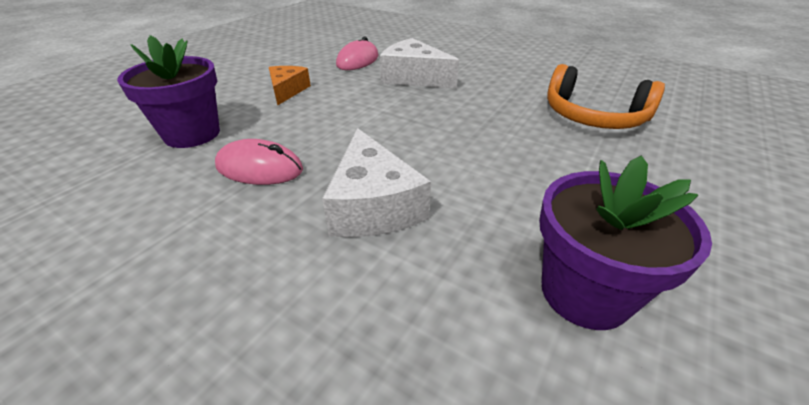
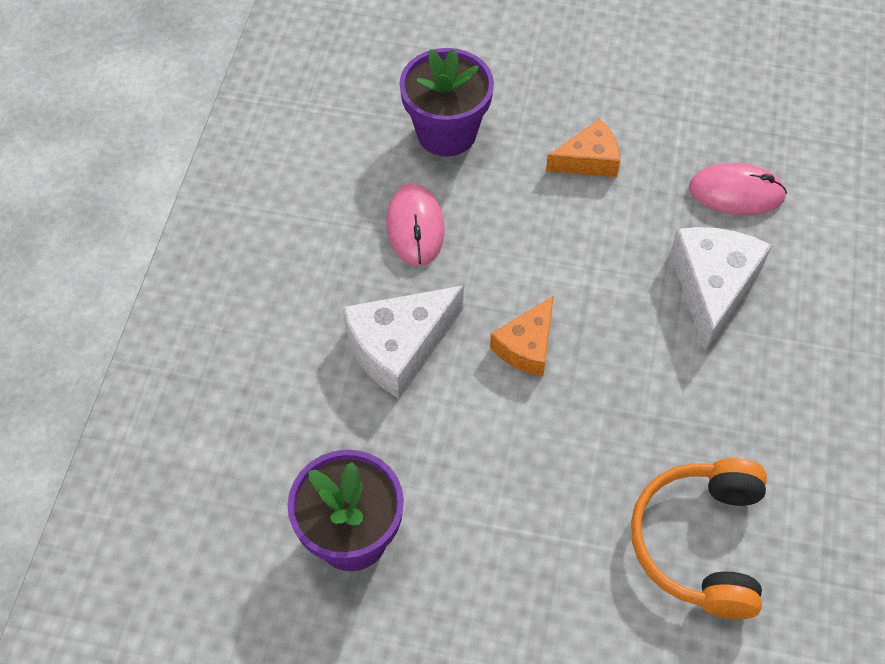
camera: 70 degrees right, 20 degrees up
(414, 142) = (527, 346): none -> orange cheese

